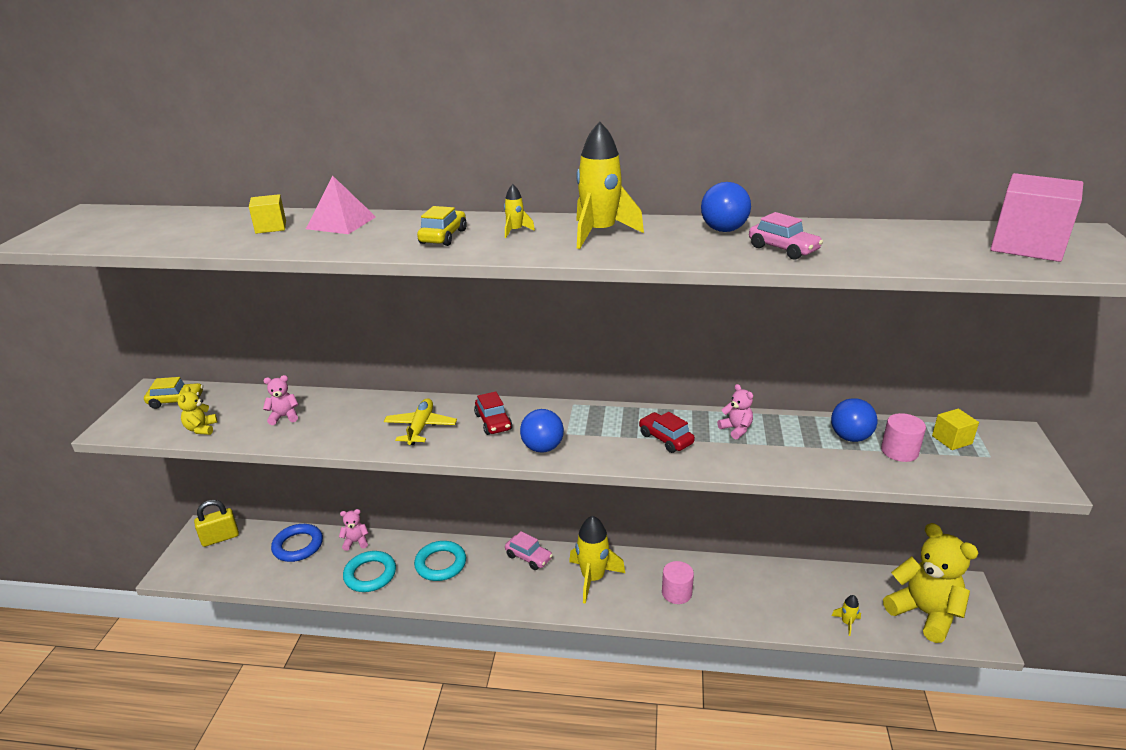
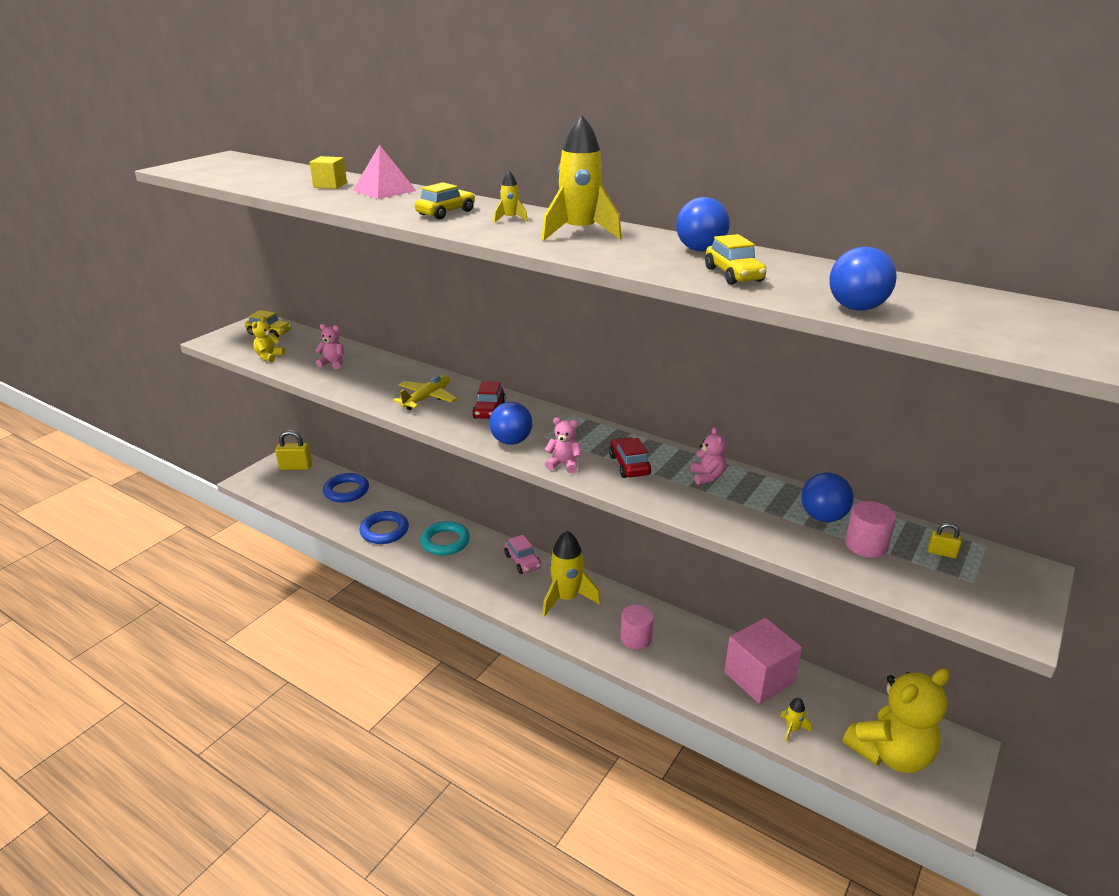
camera: 25 degrees right, 0 degrees up
(356, 542) = (391, 502): pink teddy bear -> pink teddy bear (564, 464)
(370, 574) = (384, 531): turquoise ring -> blue ring
(783, 249) = (733, 275): pink car -> yellow car
(911, 260) = (856, 308): none -> blue ball
(924, 613) = (890, 754): yellow teddy bear -> yellow teddy bear turned 75 degrees clockwise
(952, 440) = (941, 553): yellow cube -> yellow padlock
(1027, 246) = (1022, 322): pink cube -> pink cube (759, 677)

